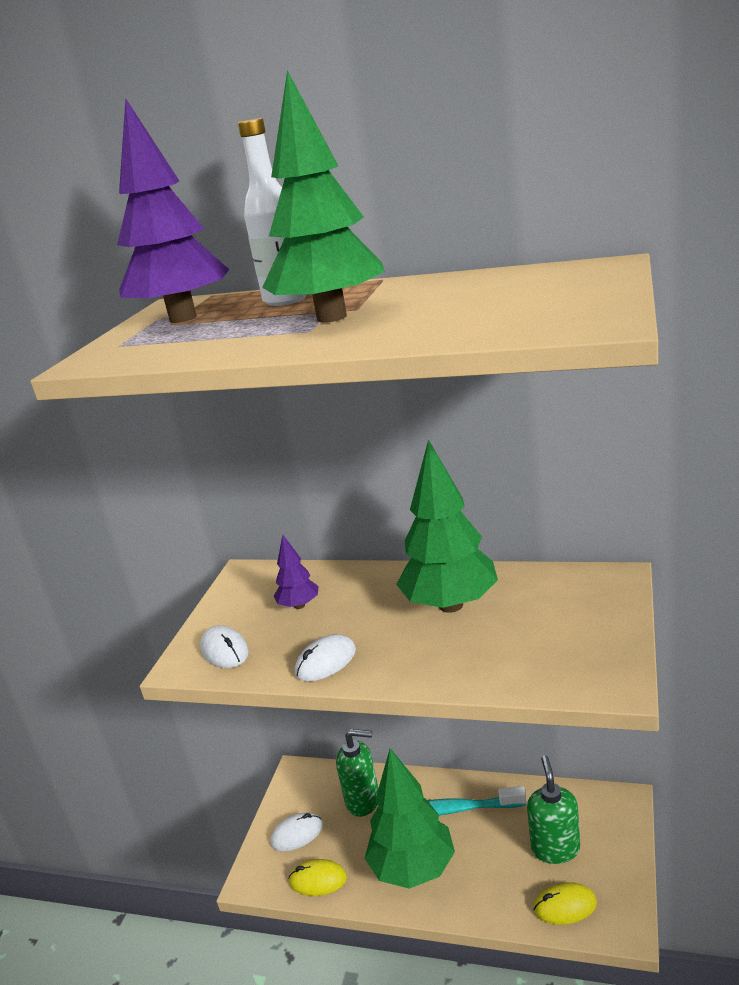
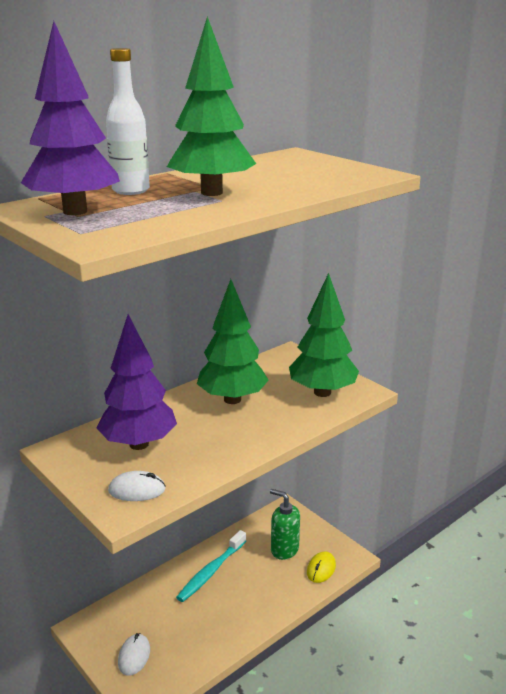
camera: 60 degrees left, 0 degrees up
(299, 605) = (138, 444): purple tree -> purple tree, size x2.08
(318, 880) = (185, 664): yellow mouse -> none
(325, 662) = (216, 457): white mouse -> none
(363, 800) = (151, 607): green soap dispenser -> none
(413, 869) = (230, 614): green tree -> green tree (322, 392)

